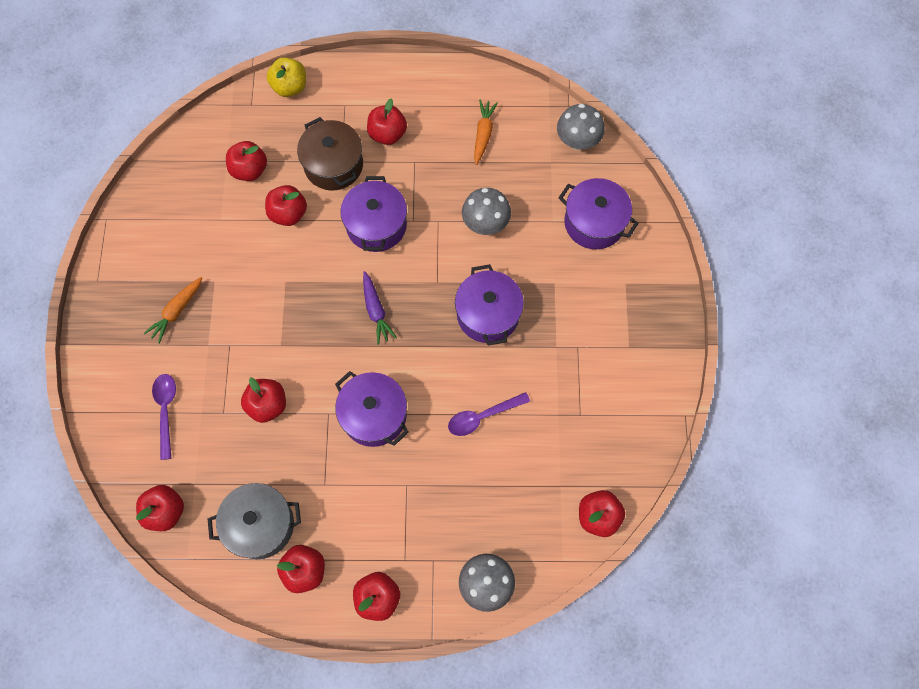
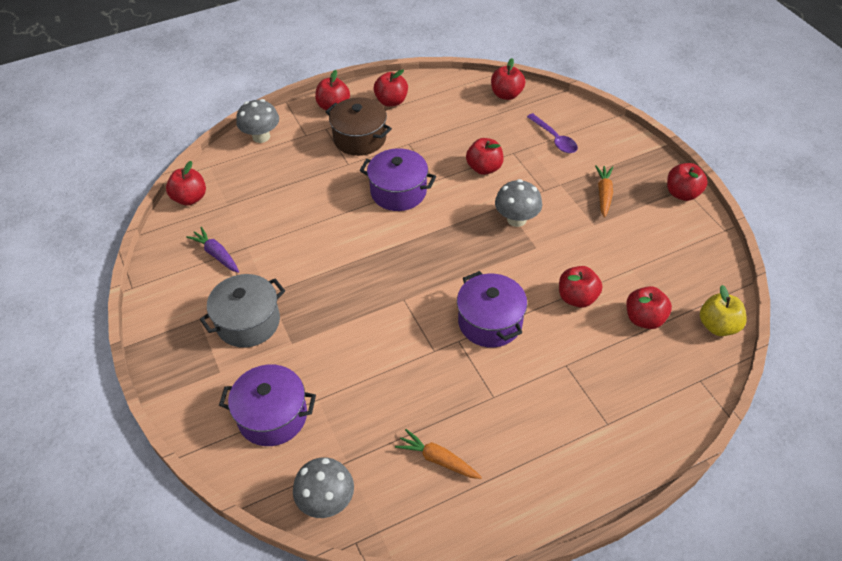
camera: 155 degrees right, 20 degrees down
(260, 525) = (437, 110): grey pot -> grey pot (248, 322)
(290, 87) = (679, 416): yellow apple -> yellow apple (718, 326)
(333, 165) = (570, 358): brown pot -> brown pot (360, 138)
(376, 310) = (443, 257): purple carrot -> purple carrot (216, 254)
(387, 134) = (540, 413): red apple -> red apple (682, 193)
(482, 416) = (310, 222): purple spoon -> none
(483, 134) = (438, 459): orange carrot -> orange carrot turned 135 degrees clockwise
(485, 223) = (386, 368): grey mushroom -> grey mushroom (516, 219)
(488, 314) = (343, 293): purple pot -> none

